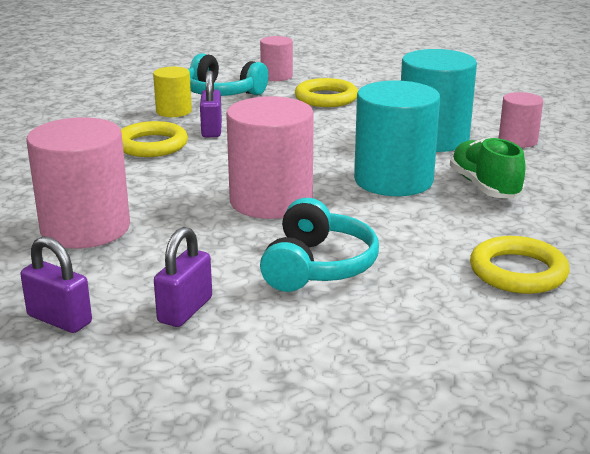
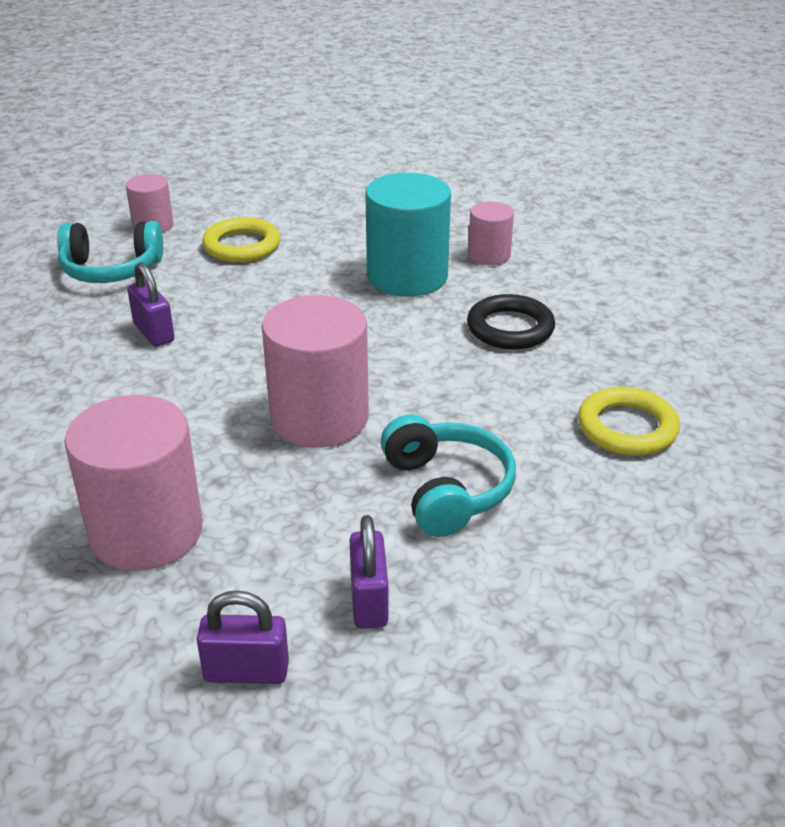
camera: 30 degrees left, 10 degrees up
(151, 145) = (102, 378): yellow ring -> none
(174, 111) = (78, 315): yellow cylinder -> none
(393, 180) = (418, 347): turquoise cylinder -> none
(484, 187) = (510, 328): green shoe -> black ring

